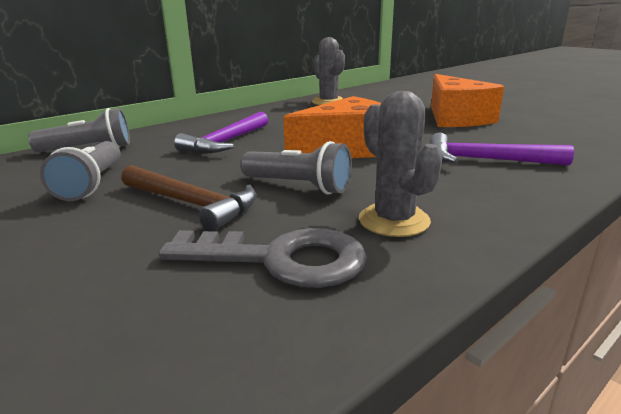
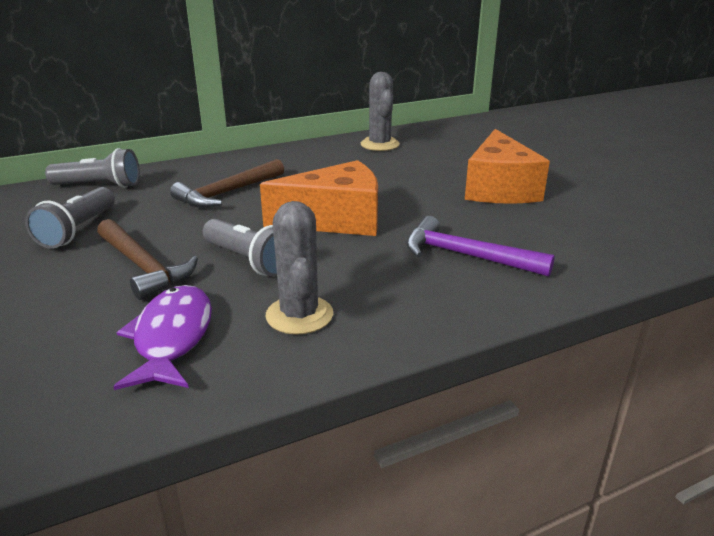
camera: 15 degrees right, 5 degrees up
(226, 142) = (228, 193): purple hammer -> brown hammer
(281, 259) = (171, 338): grey key -> purple fish

